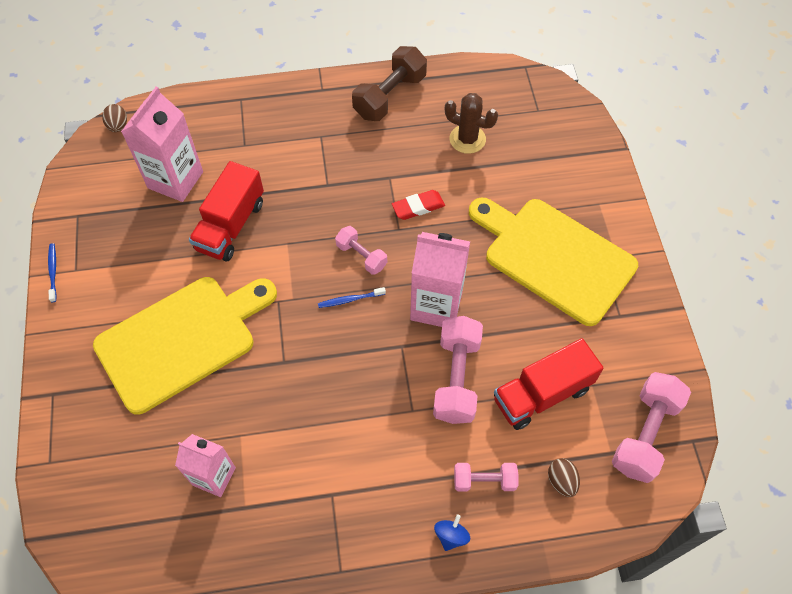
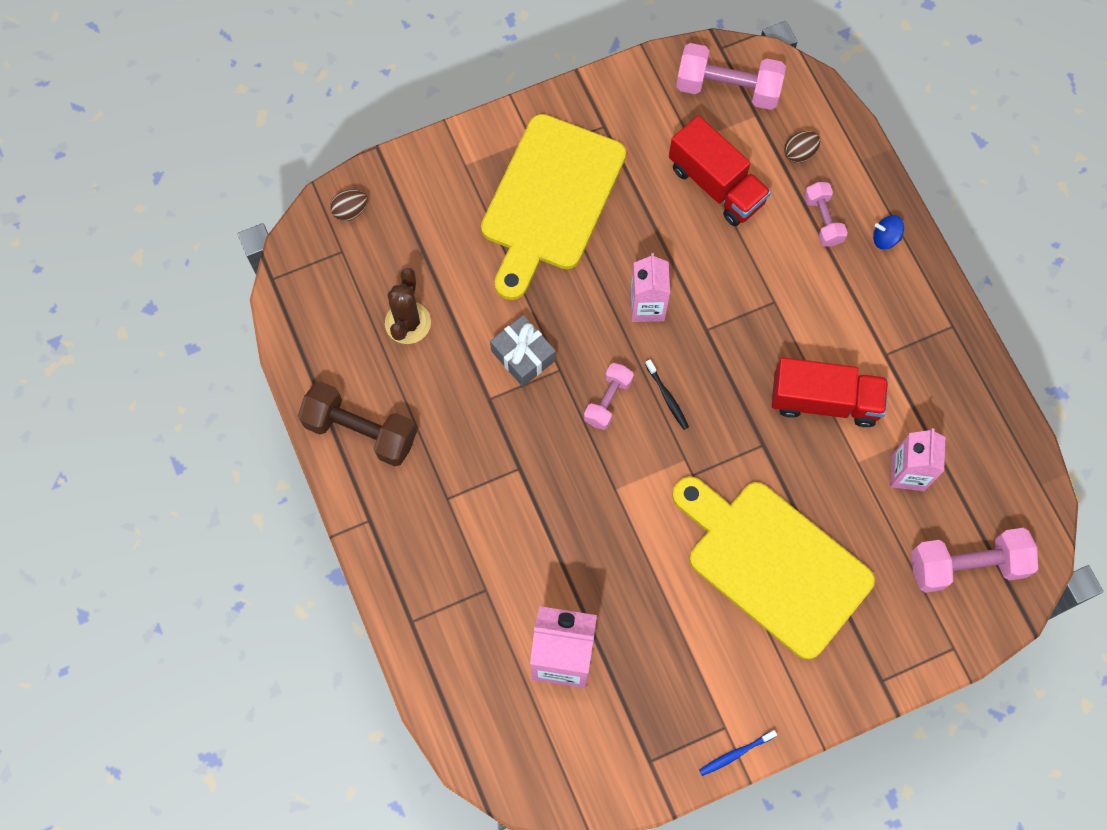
camera: 105 degrees left, 10 degrees up
(118, 126) = (497, 770): brown egg -> brown egg (350, 211)
(231, 226) = (610, 563): red truck -> red truck (824, 400)
(350, 299) = (667, 397): blue toothbrush -> black toothbrush
(418, 207) = (523, 355): red eraser -> grey gift
(436, 305) = (647, 306): pink carton -> pink carton, size x0.66
(456, 378) = (725, 267): pink dumbbell -> pink dumbbell (966, 565)

